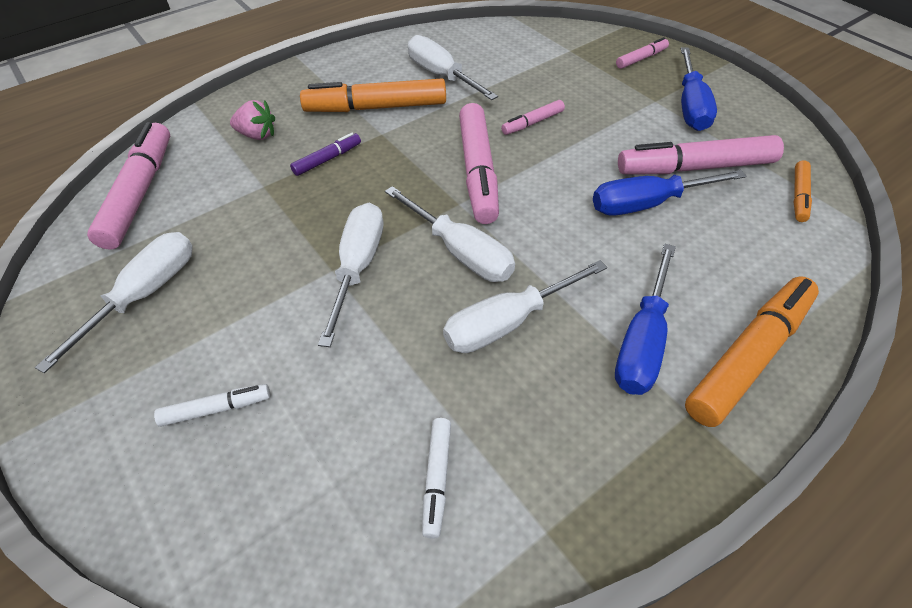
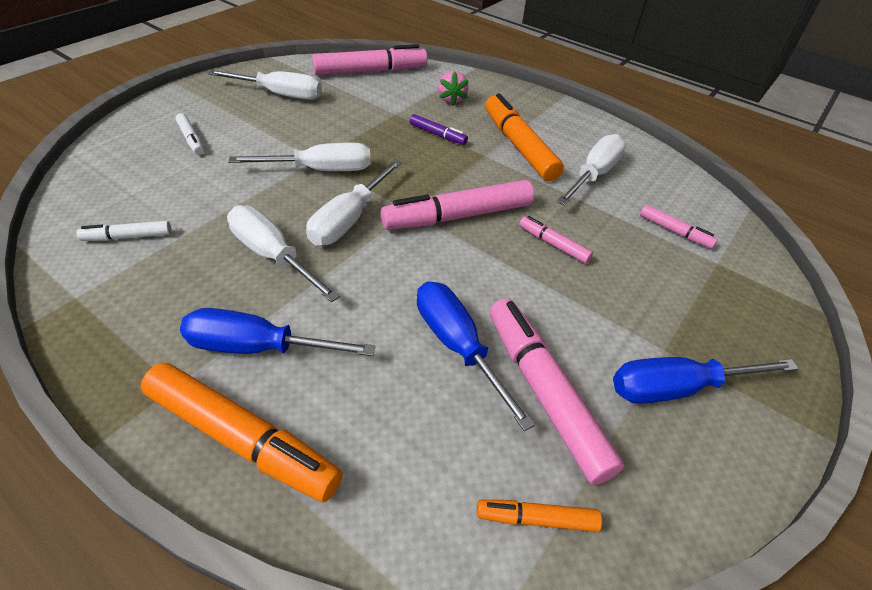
camera: 70 degrees right, 5 degrees down
(641, 59) = (753, 331): pink marker -> pink marker (674, 231)

